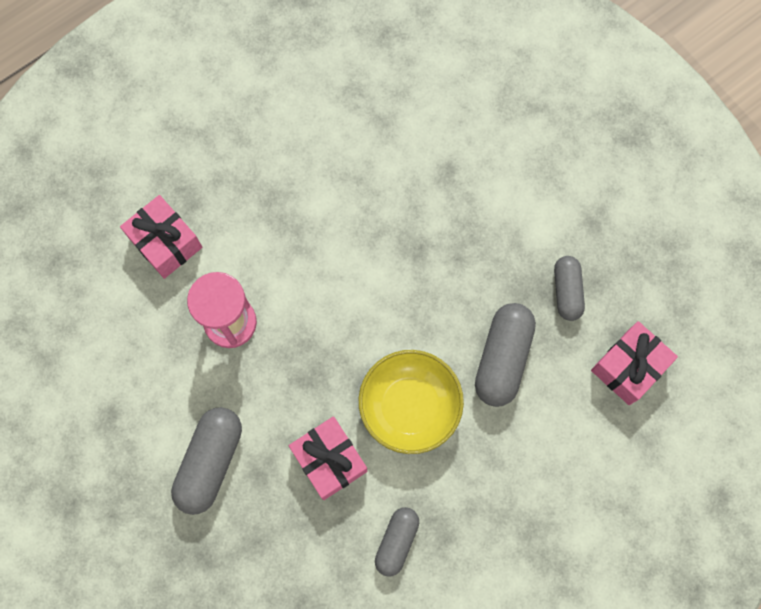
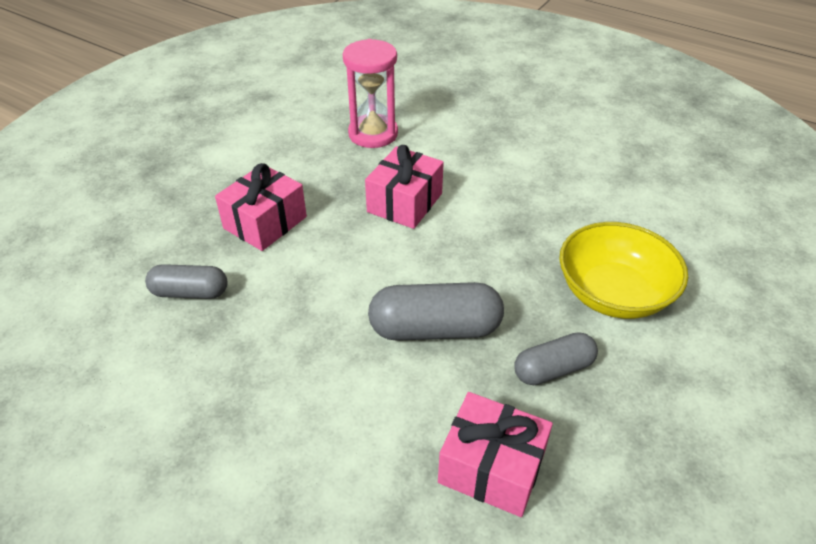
camera: 70 degrees right, 30 degrees down
(165, 243) = (423, 87): pink gift -> pink gift (405, 203)
(210, 462) = (240, 153): grey capsule -> none
(409, 406) = (344, 265): yellow bowl -> yellow bowl (613, 293)

